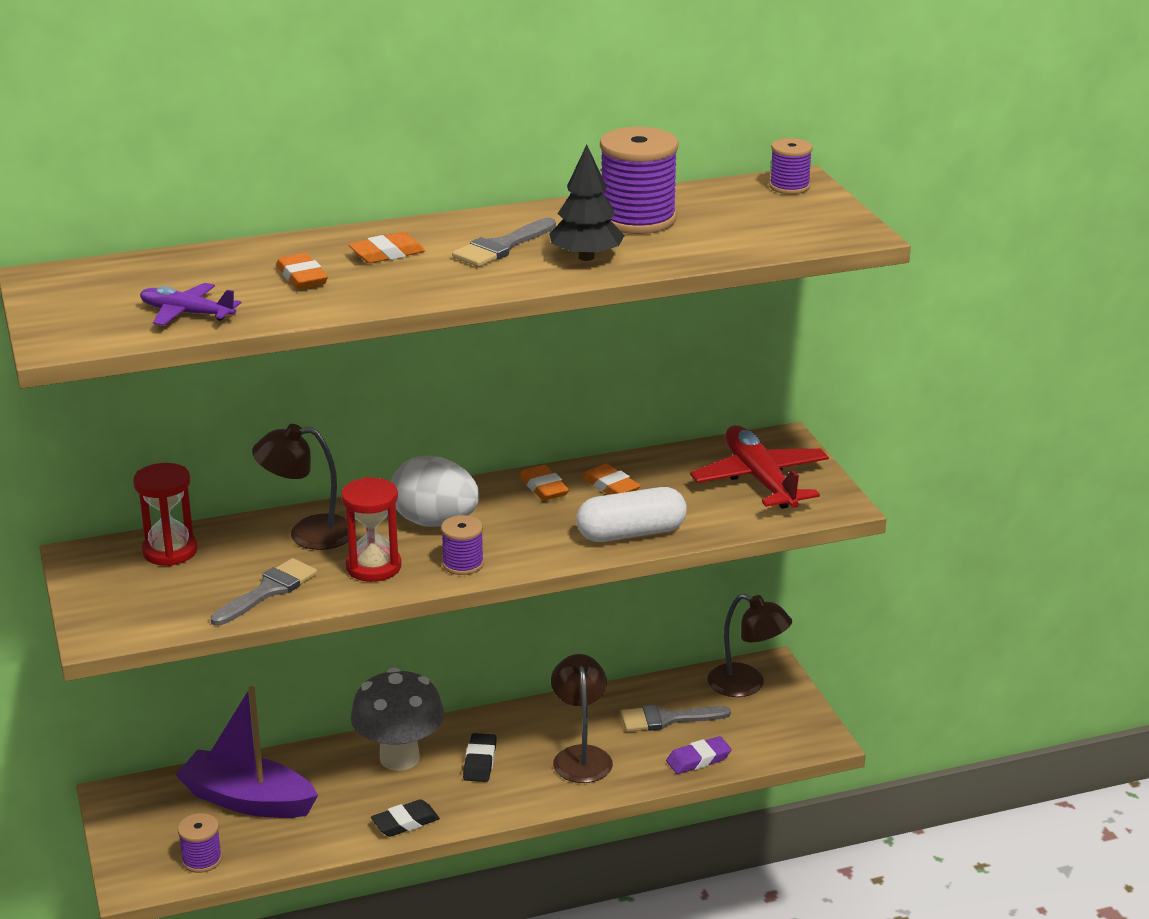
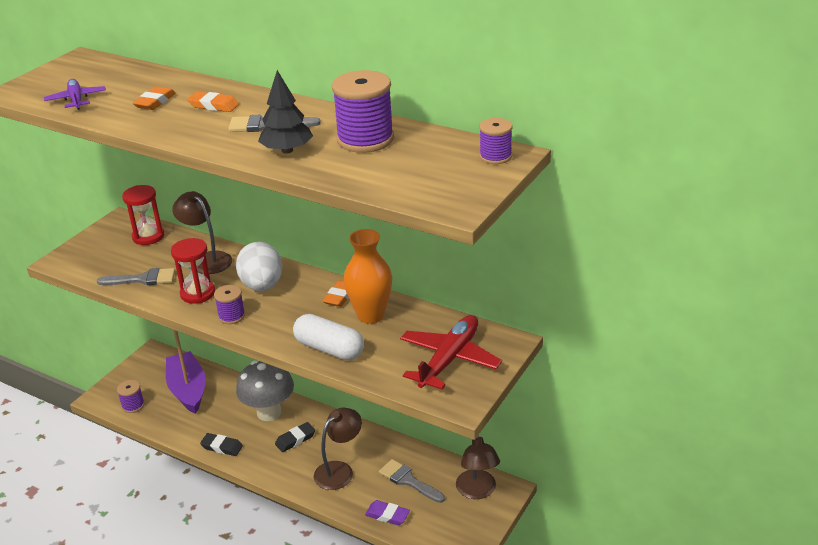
camera: 50 degrees right, 5 degrees up
(611, 486) = (370, 315): orange eraser -> orange vase

